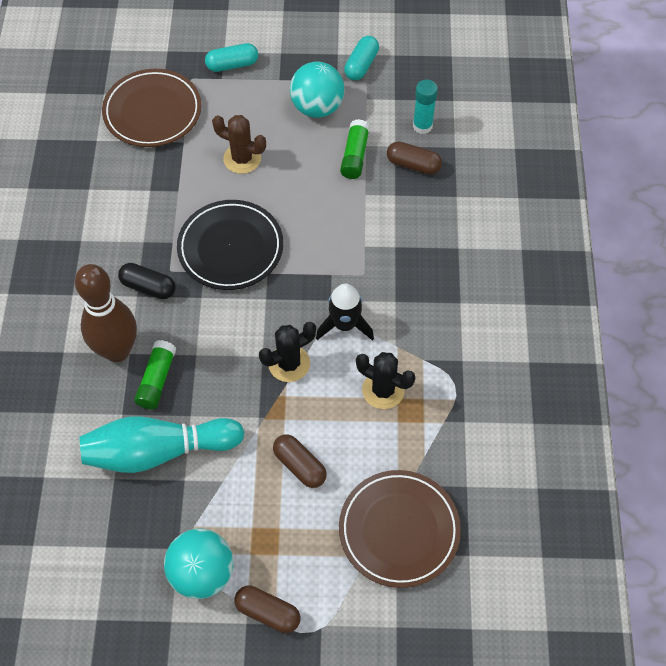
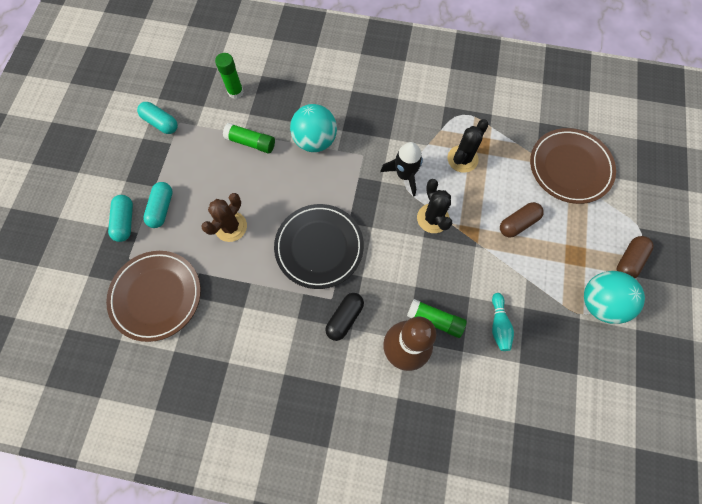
camera: 80 degrees left, 10 degrees up
(158, 451) = (498, 325): turquoise bowling pin -> turquoise bowling pin, size x0.46
(253, 92) = (162, 208): none -> turquoise capsule
(317, 107) = (194, 162): turquoise ball -> turquoise ball (315, 141)
(413, 164) = (270, 105): brown capsule -> none
(422, 126) = (235, 92): turquoise glue stick -> green glue stick

